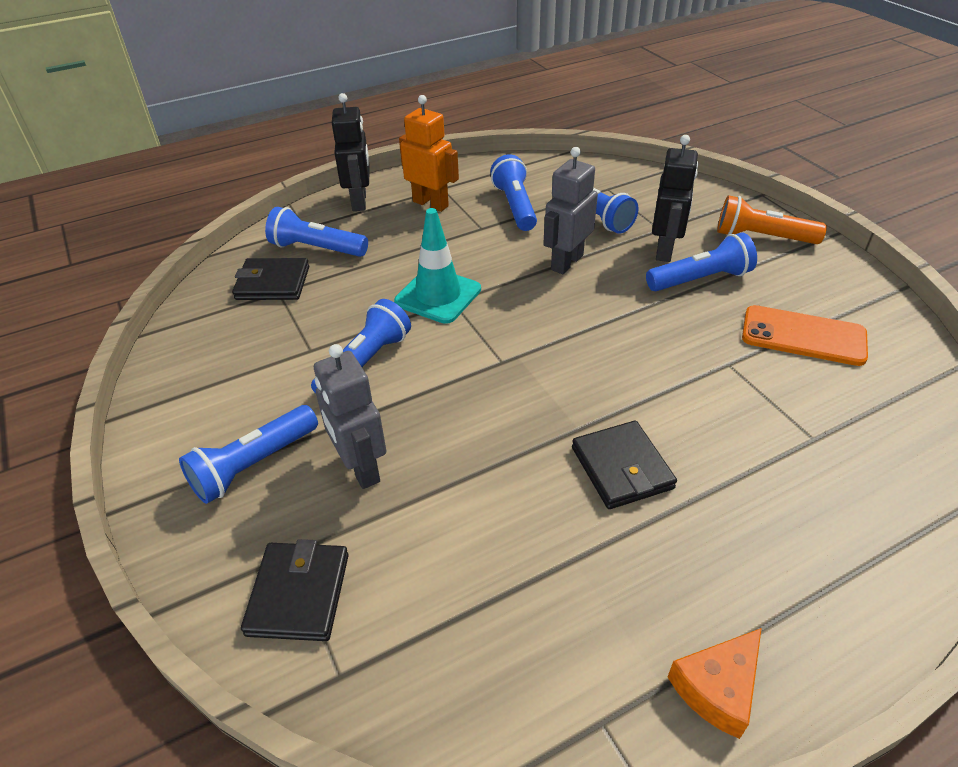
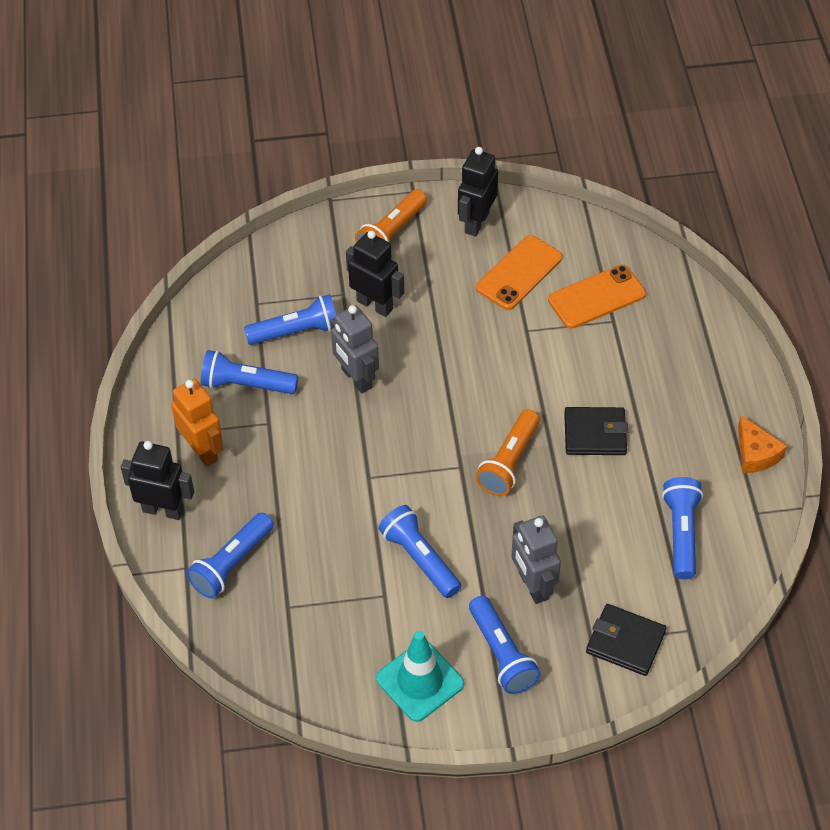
camera: 70 degrees left, 10 degrees up
(273, 283) = (271, 609): black wallet -> none
(360, 468) = (532, 586): grey robot -> grey robot turned 75 degrees clockwise
(431, 204) = (203, 450): orange robot -> orange robot turned 90 degrees clockwise
(438, 295) = (356, 485): turquoise traffic cone -> turquoise traffic cone (420, 681)
(531, 399) = (509, 462): none -> orange flashlight
(700, 279) = (425, 300): blue flashlight -> blue flashlight (681, 534)
(835, 412) = (596, 297): none -> orange phone
(837, 287) = (476, 222): none -> black robot

